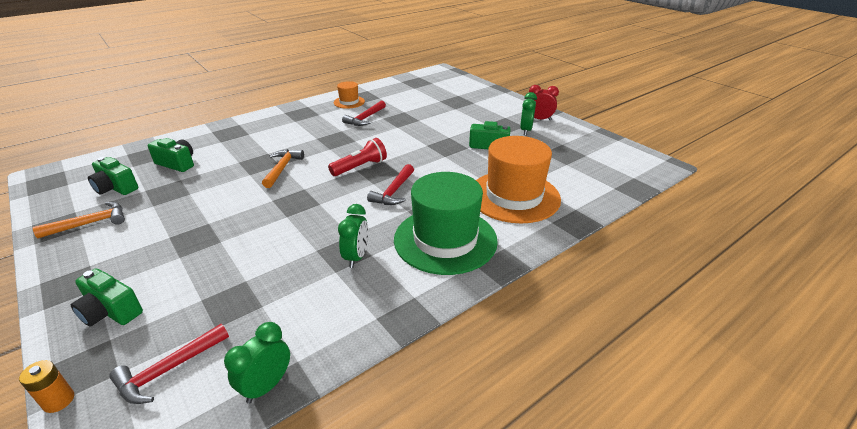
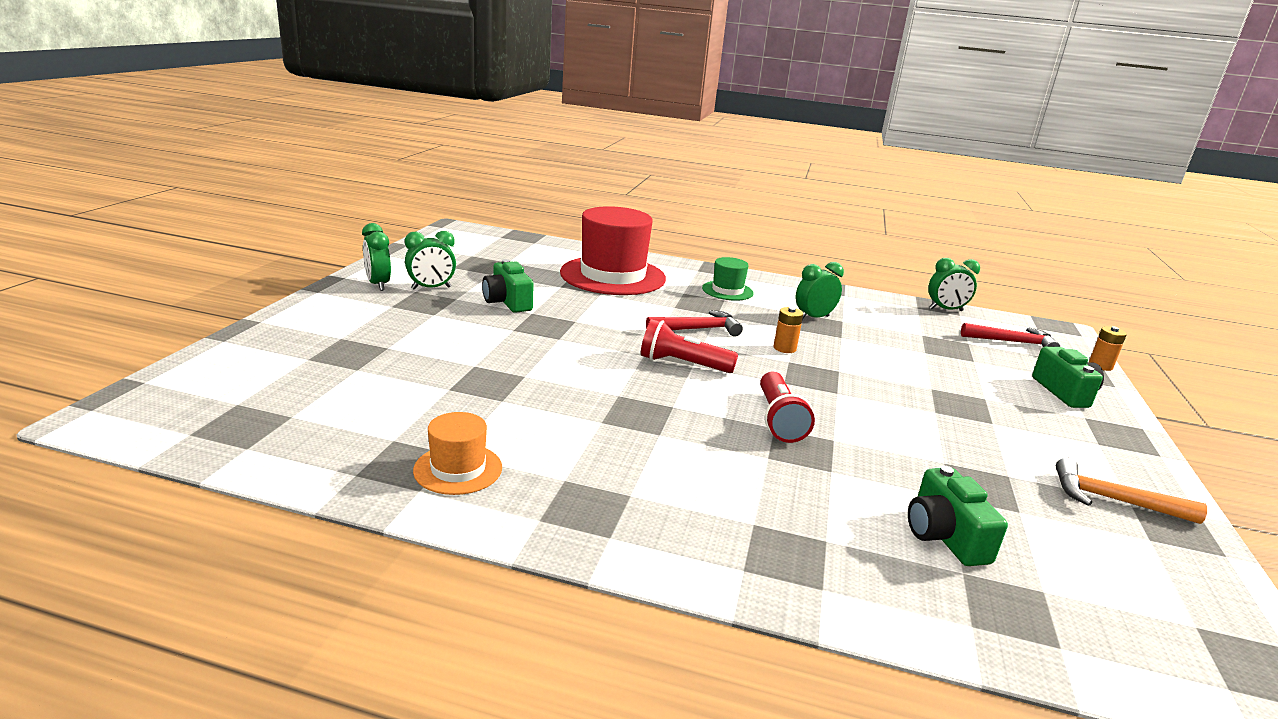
camera: 130 degrees left, 10 degrees down
(116, 188) = (1077, 549): green camera -> none
(282, 168) = (779, 420): orange hammer -> red flashlight
(334, 211) = (784, 348): none -> orange battery
(365, 118) = (523, 416): red hammer -> none
(445, 240) = (727, 291): green hat -> green hat, size x0.48
(514, 196) = (613, 276): orange hat -> red hat
(539, 119) = (378, 284): red clock -> green clock

